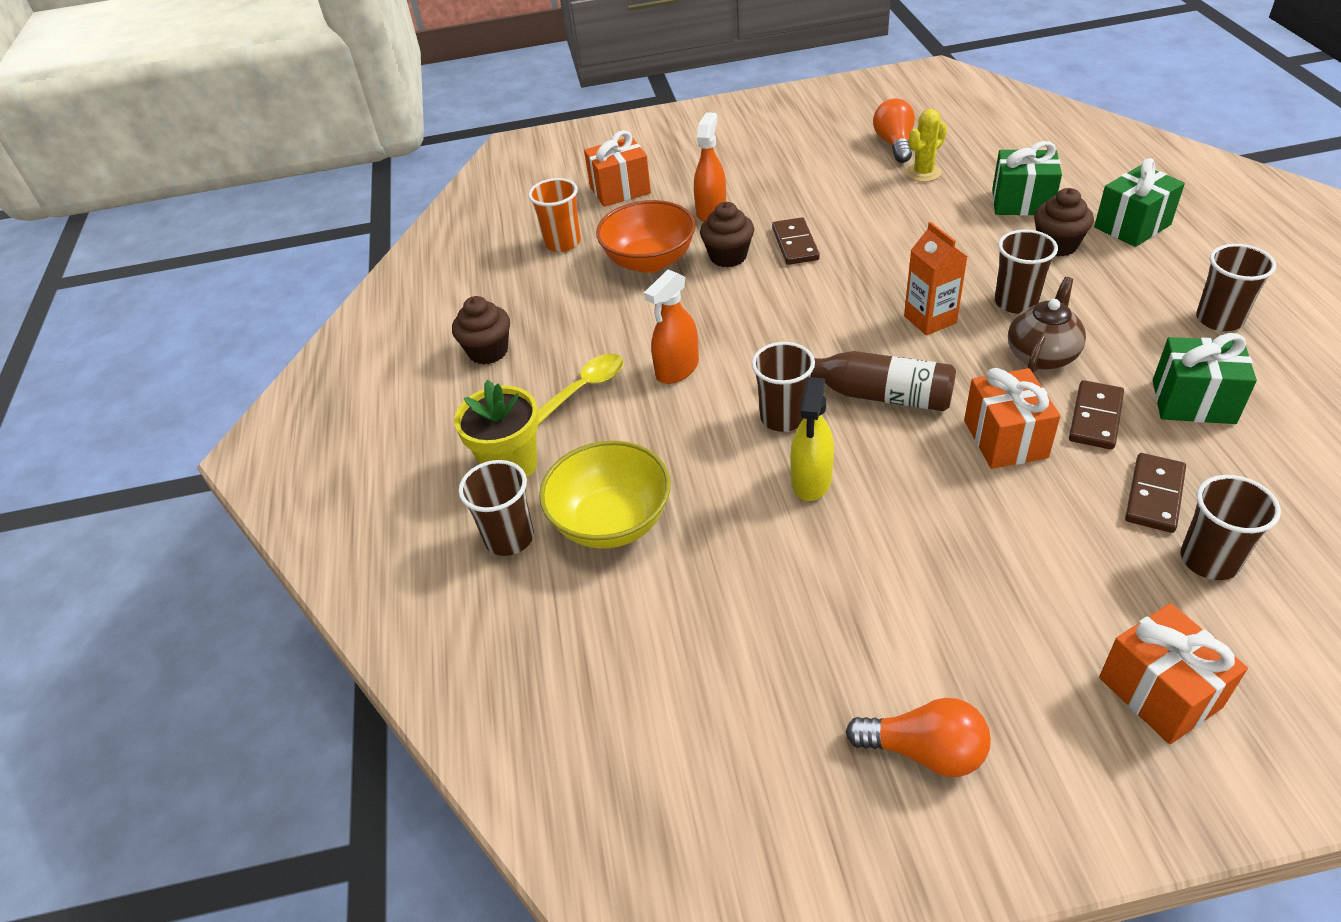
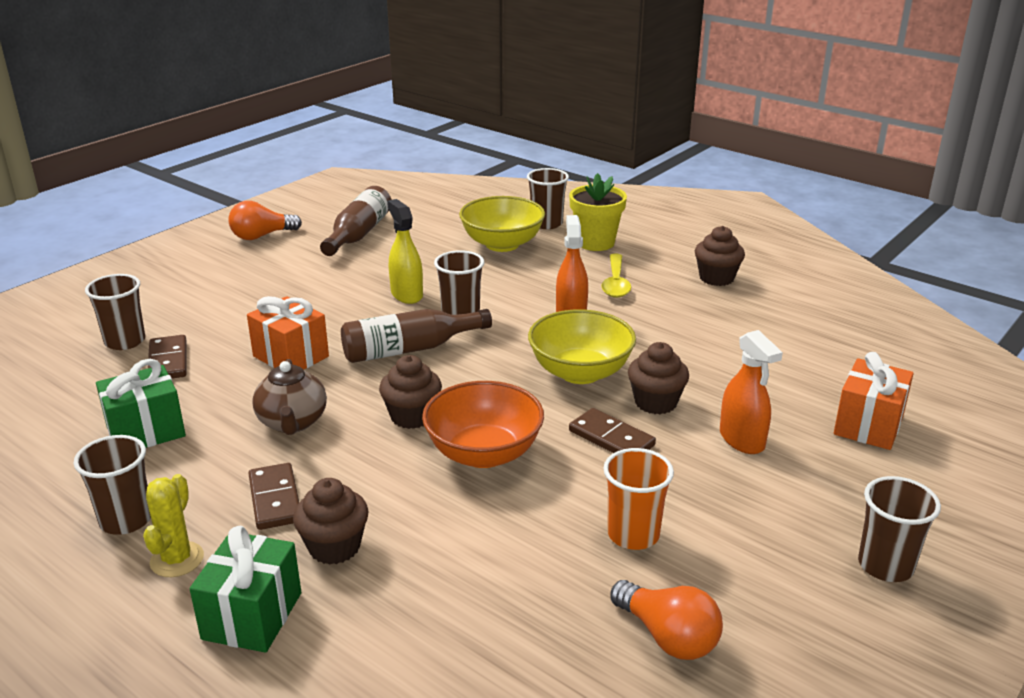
camera: 135 degrees right, 15 degrees down
(562, 243) = (815, 358): orange cup -> orange cup (633, 534)
(649, 261) = (716, 372): orange bowl -> orange bowl (483, 453)
(749, 303) = (580, 372): none -> yellow bowl
(769, 662) = (359, 234): none -> brown bottle
(923, 173) = (576, 596): yellow cactus -> yellow cactus (177, 559)
(930, 319) = (412, 416): orange carton -> brown cupcake
(1016, 302) = (343, 461): brown cup -> brown cup (885, 566)
(1021, 202) = (413, 597): green gift -> none
(1095, 418) = (227, 392): brown domino -> brown domino (275, 499)
(1160, 692) = (149, 284): orange gift -> none

